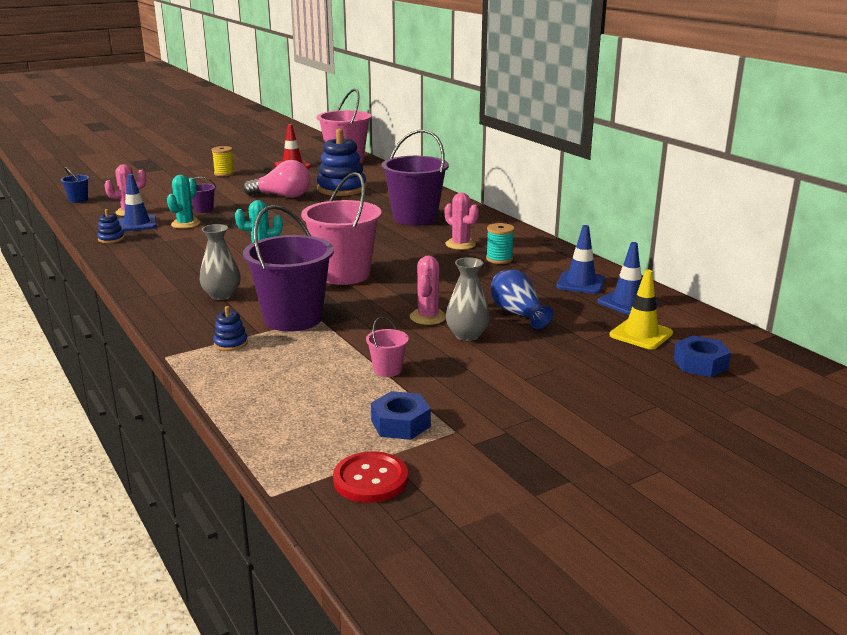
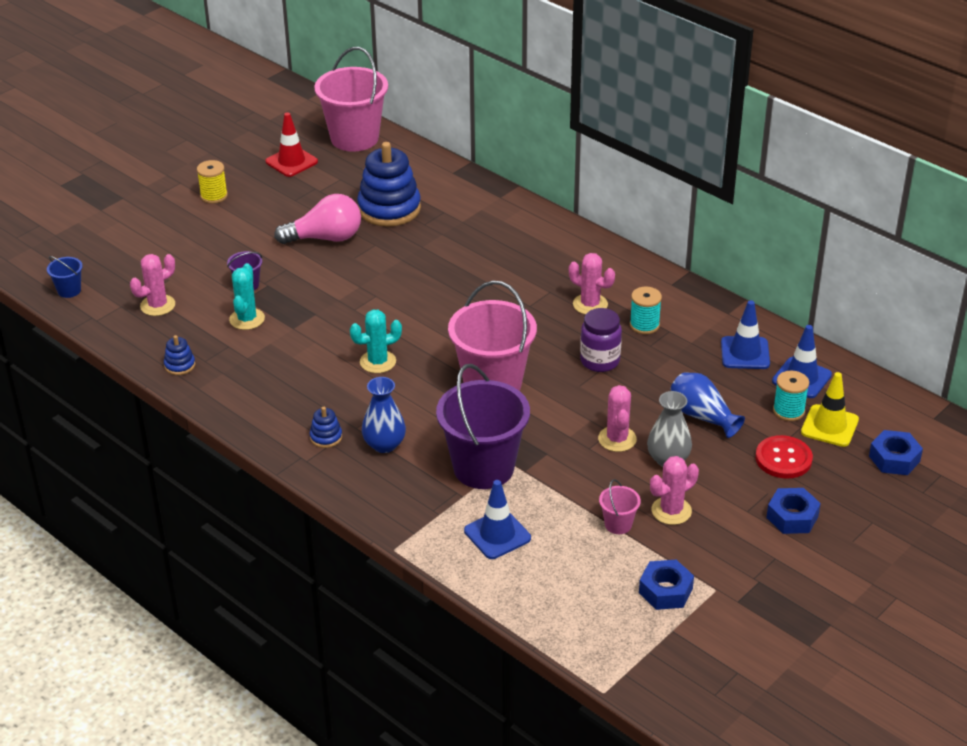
camera: 15 degrees left, 15 degrees up
(137, 224) = (187, 329): blue traffic cone -> blue traffic cone (497, 534)
(222, 295) = (384, 444): grey vase -> blue vase
(230, 343) = (446, 518): blue stacking toy -> blue stacking toy (326, 437)
(370, 479) = (673, 658): red button -> red button (783, 459)
(415, 218) = (513, 259): purple bucket -> none
(446, 273) = (600, 361): none -> purple jar
(447, 368) = (671, 511): none -> pink cactus
(570, 389) = (792, 517): none -> blue nut
(604, 320) = (788, 411): none -> turquoise spool

